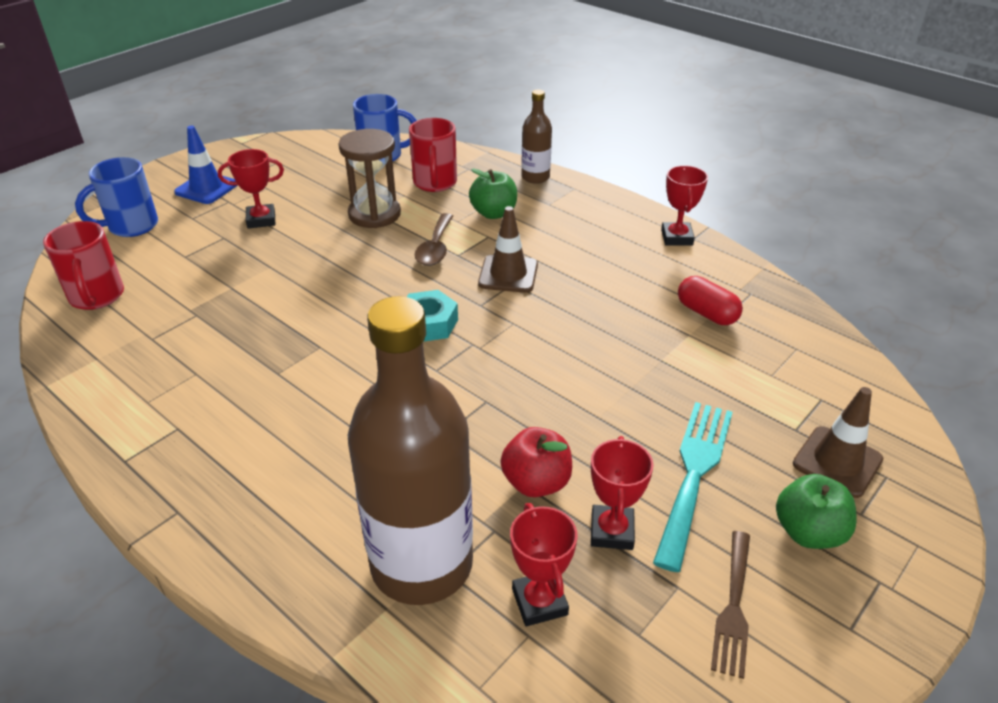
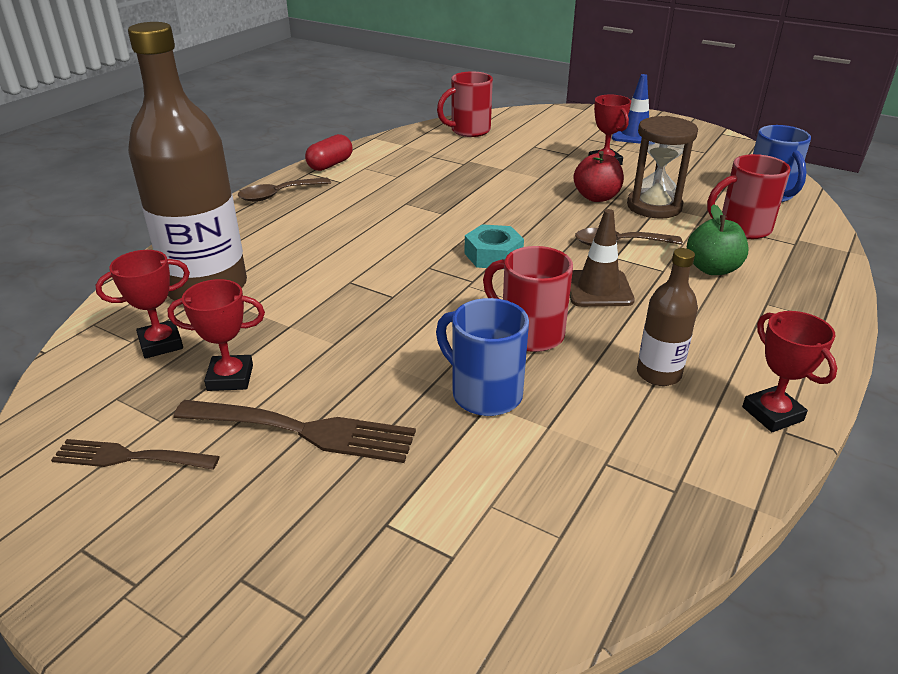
camera: 80 degrees right, 5 degrees down
(131, 226) = (560, 122): blue mug -> blue mug (484, 393)
(182, 495) = (278, 195): none -> brown spoon
(535, 177) = (821, 288): brown bottle -> brown bottle (658, 374)
(536, 482) = (290, 332): red apple -> red apple (596, 197)
(568, 323) = (529, 334): none -> red mug
(677, 238) = (772, 414): red trophy -> red trophy turned 75 degrees clockwise
(694, 473) = (304, 430): turquoise fork -> brown fork
(706, 313) = (601, 443): red capsule -> red capsule (330, 165)
(808, 532) = (215, 522): green apple -> none
(837, 462) = (329, 562): brown traffic cone -> none

